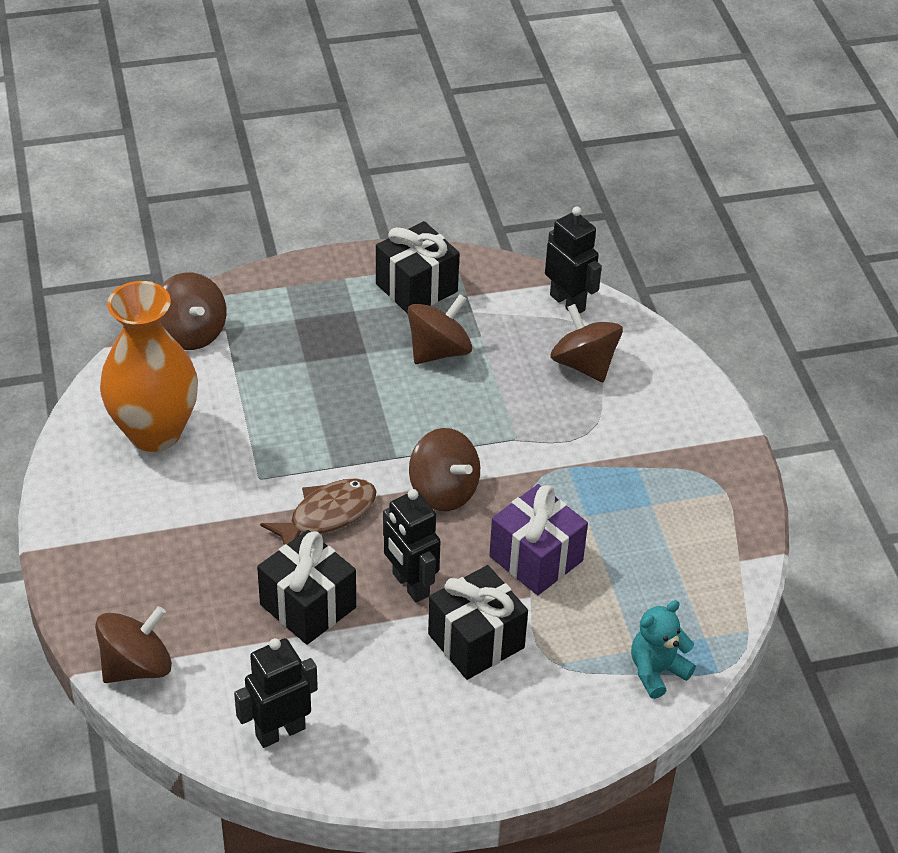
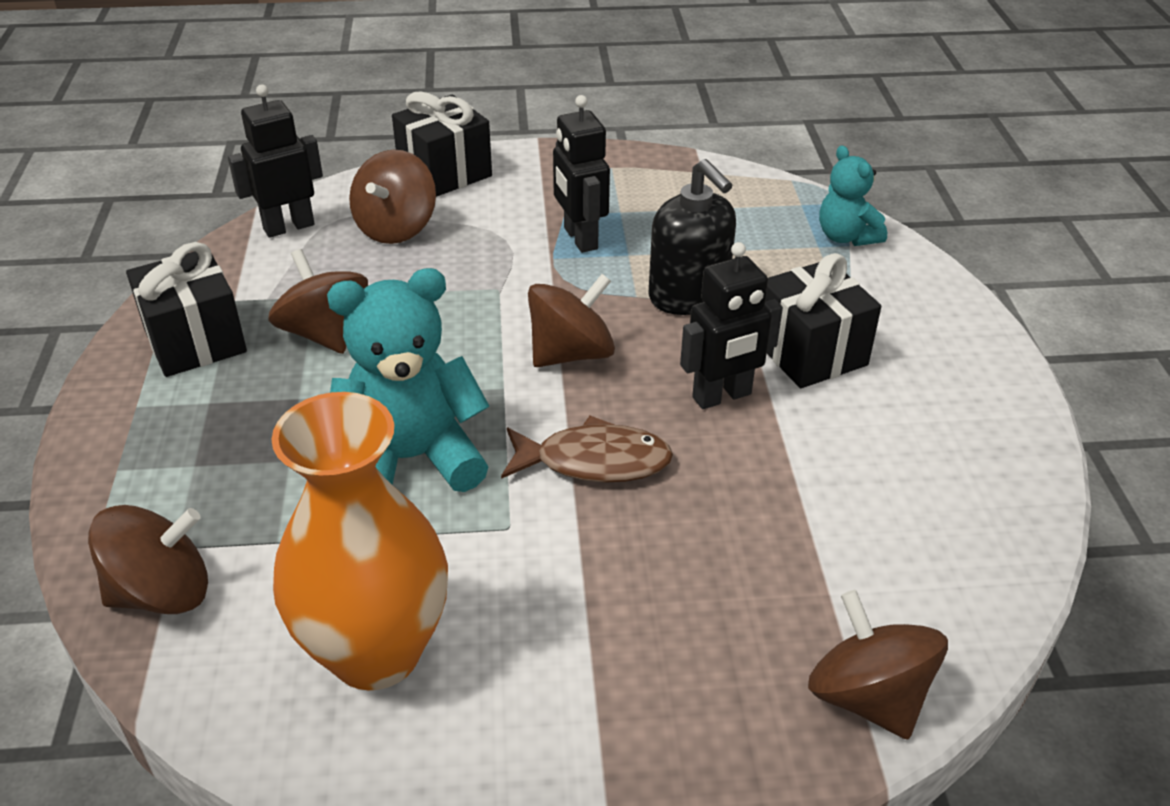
camera: 80 degrees left, 5 degrees down
(280, 731) = (967, 536): black robot -> black robot (580, 238)
(308, 606) = (753, 493): black gift -> black gift (445, 173)
(315, 420) = (411, 459): none -> turquoise teddy bear
(327, 515) = (594, 461): brown fish -> brown fish turned 120 degrees clockwise
(536, 558) = (688, 295): purple gift -> black soap dispenser
(584, 364) = (396, 228): brown spinning top -> brown spinning top turned 45 degrees counterclockwise

